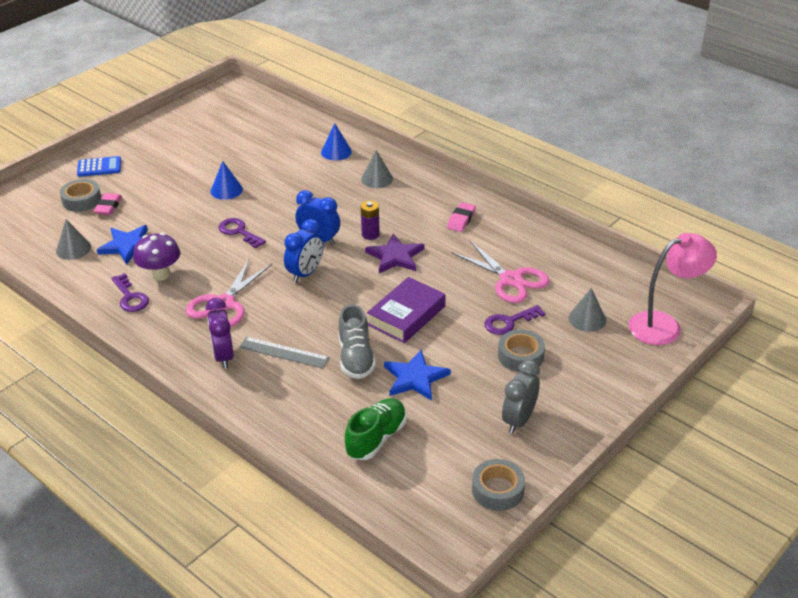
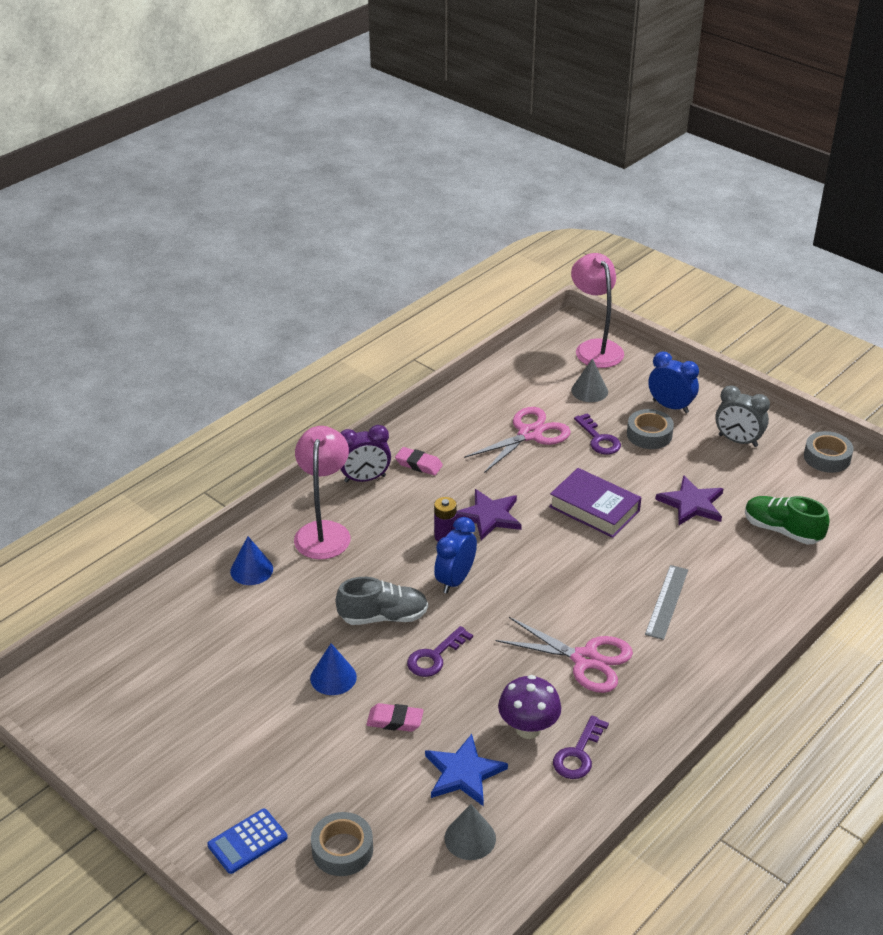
camera: 90 degrees left, 0 degrees up
(99, 167) = (247, 841): blue calculator -> blue calculator turned 120 degrees counterclockwise
(108, 207) = (363, 811): pink eraser -> pink eraser (395, 721)
(130, 297) = (578, 754): purple key -> purple key turned 150 degrees clockwise
(223, 356) = (680, 652): purple clock -> purple clock (365, 479)
(305, 273) = (522, 590): blue clock -> blue clock (670, 406)
(356, 358) = (667, 545): grey shoe -> grey shoe (383, 617)
(377, 179) = (324, 531): grey cone -> pink lamp
(415, 378) = (692, 504): blue star -> purple star

